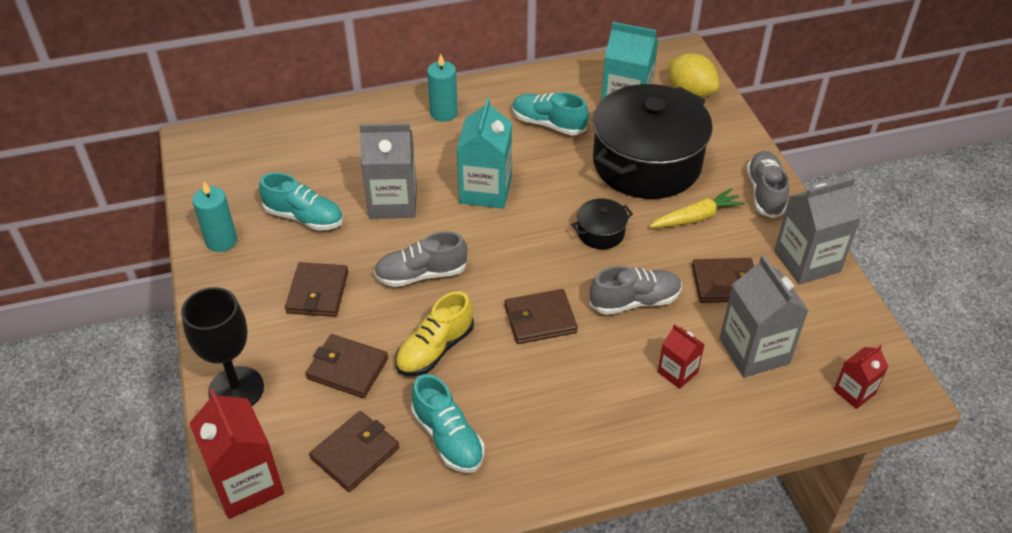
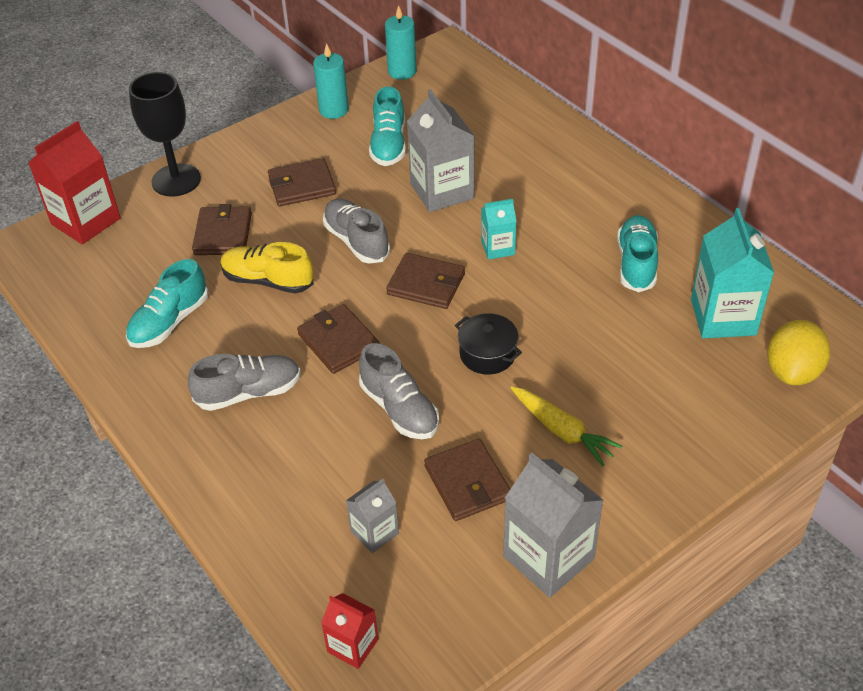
camera: 70 degrees right, 0 degrees up
(355, 453) = (134, 270): brown wallet -> brown wallet (426, 284)
(444, 113) = (595, 181): turquoise candle -> turquoise candle (402, 71)
(485, 190) = (498, 248): turquoise carton -> turquoise carton, size x0.55
(647, 163) = (627, 363): black pot -> none
(677, 372) = (314, 470): red carton -> none
(754, 351) = (374, 532): grey carton -> grey carton, size x0.55
(765, 193) = (648, 489): grey shoe -> grey shoe (249, 393)

